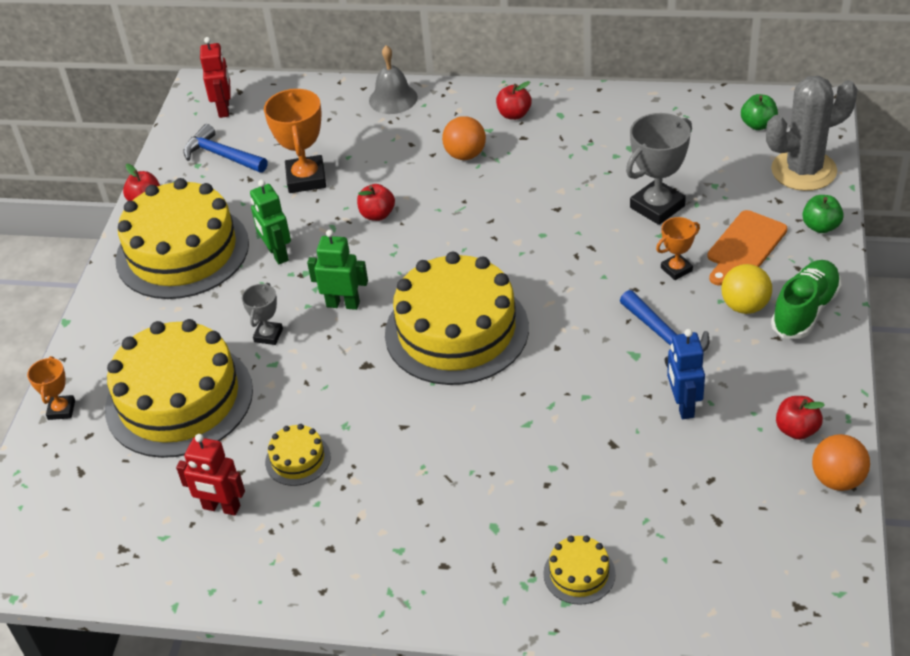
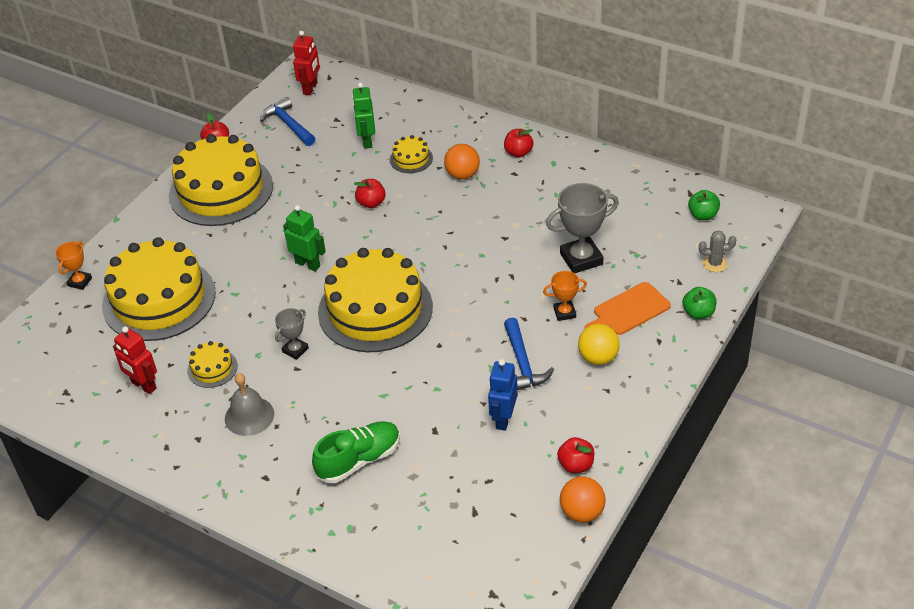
camera: 20 degrees right, 0 degrees up
(268, 335) = (244, 271): grey trophy -> grey trophy (295, 350)
(277, 254) = (284, 212): green robot -> green robot (367, 141)
(306, 179) = (337, 160): orange trophy -> none
(393, 99) = (436, 114): grey bell -> grey bell (249, 416)
(579, 573) = (353, 515): yellow cake -> yellow cake (411, 159)
(803, 170) = (714, 263): grey cactus -> grey cactus, size x0.45
(805, 310) = (642, 376): green shoe -> green shoe (359, 460)

